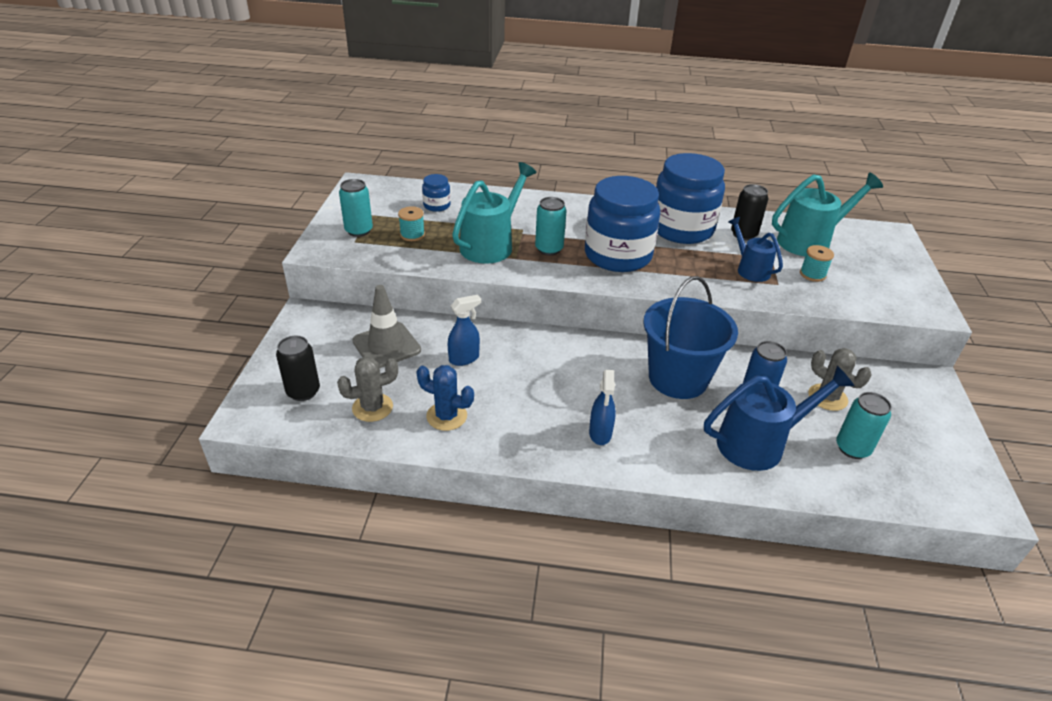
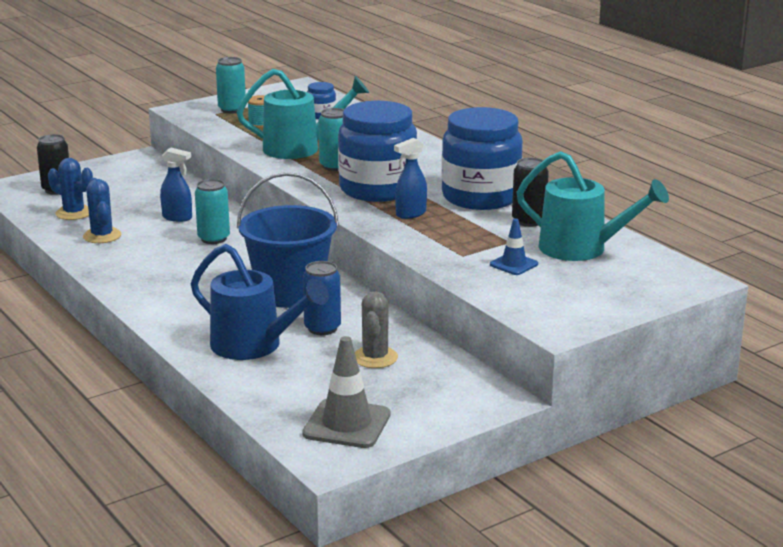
camera: 50 degrees right, 15 degrees down
(372, 407) = (74, 213): grey cactus -> blue cactus
(386, 345) = (148, 191): grey traffic cone -> grey traffic cone (347, 424)
(600, 434) = (166, 287): blue spray bottle -> blue spray bottle (410, 214)
(750, 269) = (465, 239): blue watering can -> none
(812, 274) = (513, 264): turquoise spool -> blue traffic cone
(852, 448) = (314, 385): turquoise can -> turquoise can (214, 239)

